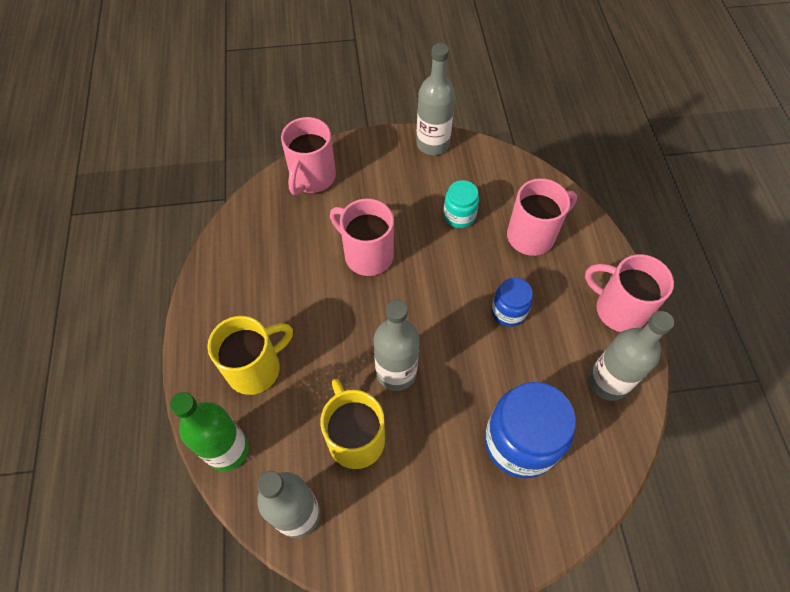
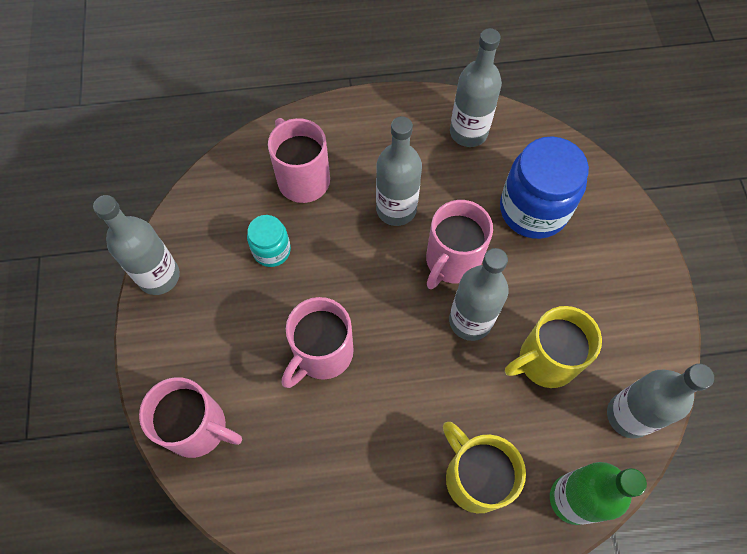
camera: 90 degrees left, 5 degrees up
(508, 311) = (396, 209): blue jar -> grey bottle
(618, 309) = (392, 113): pink mug -> pink mug (451, 261)

